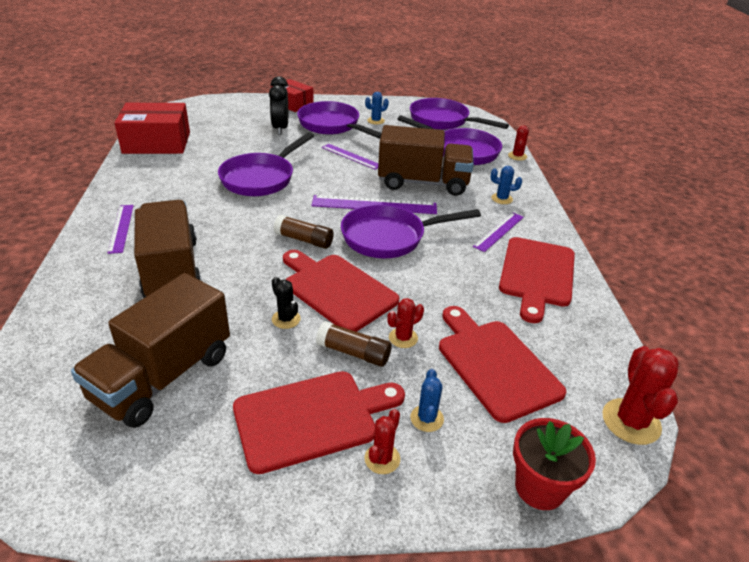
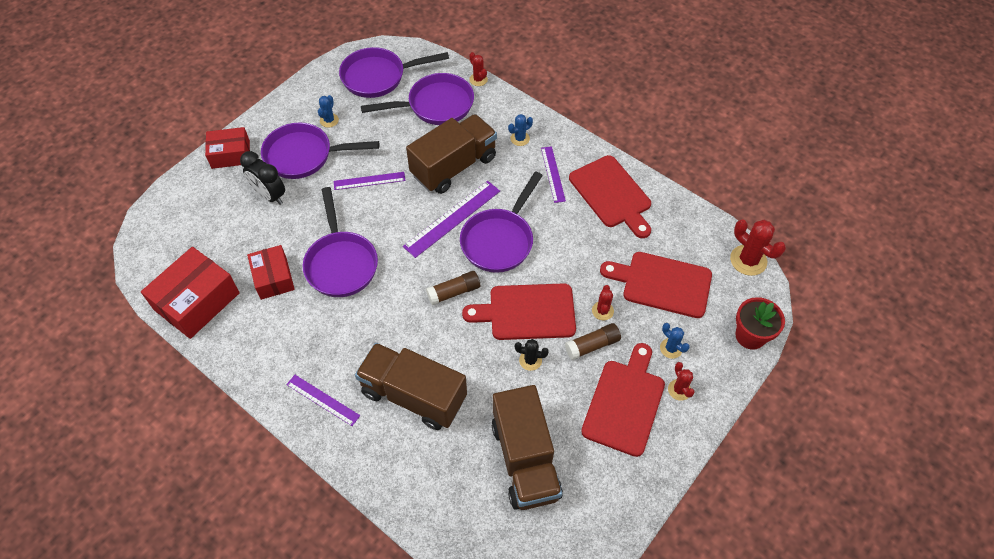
camera: 45 degrees left, 20 degrees up
(212, 159) = (273, 278): none -> red box

